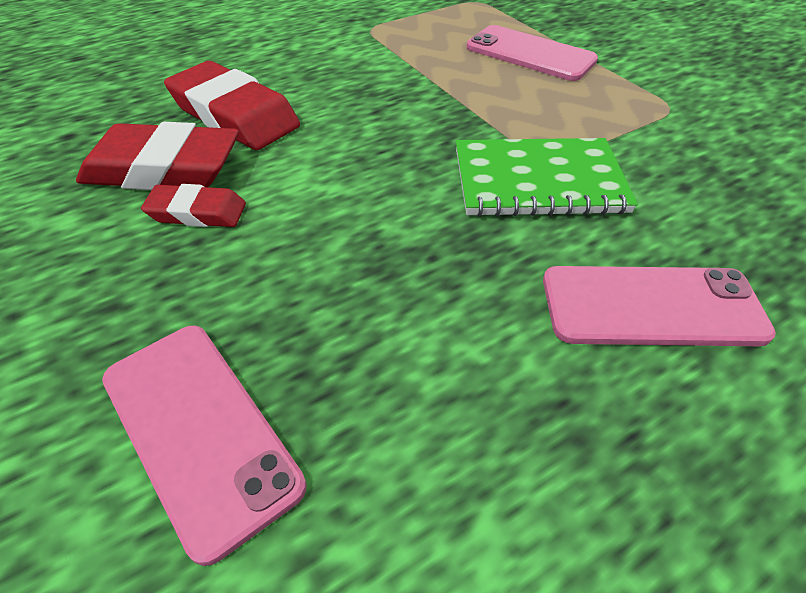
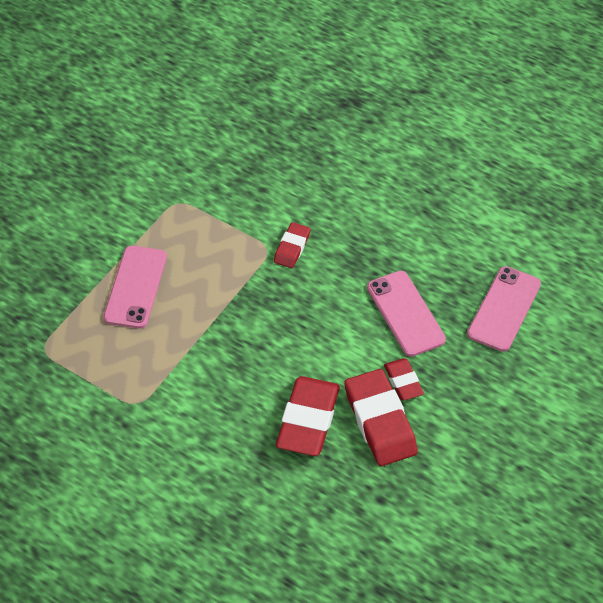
camera: 115 degrees left, 5 degrees up
(538, 181) = (292, 248): green notebook -> red eraser
(651, 306) = (359, 192): pink phone -> pink phone (405, 314)

